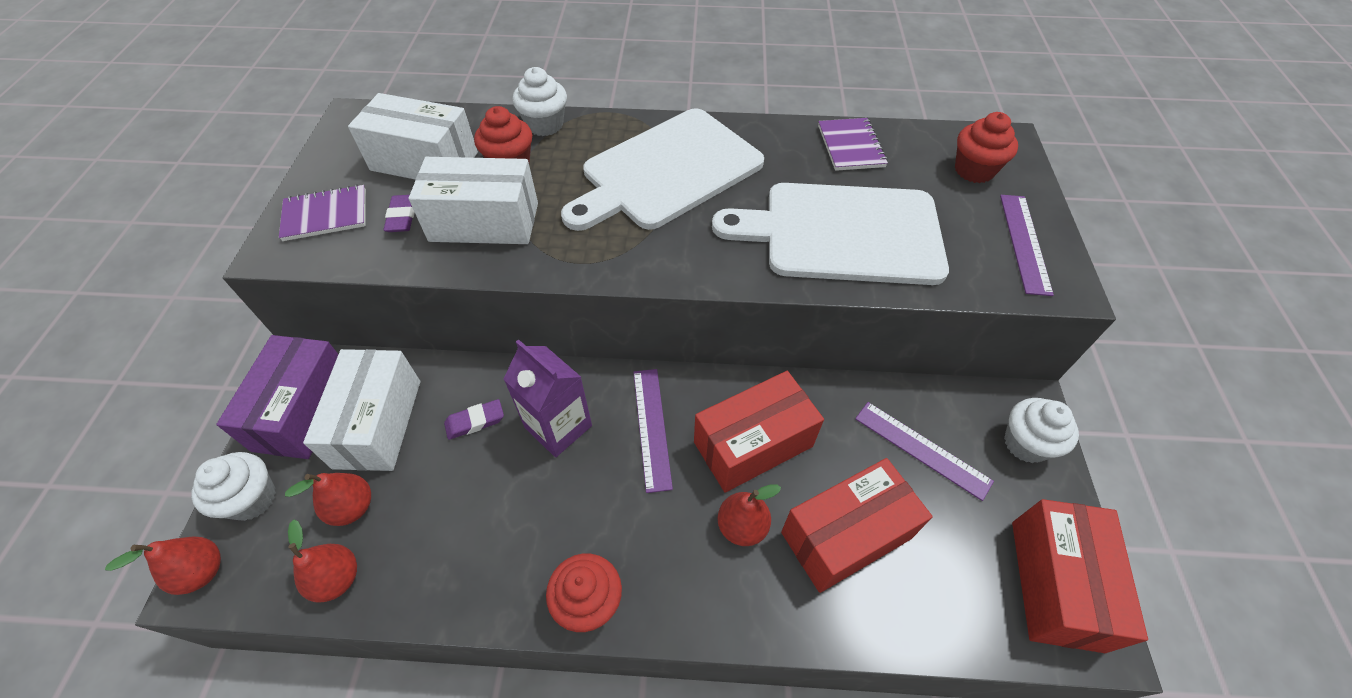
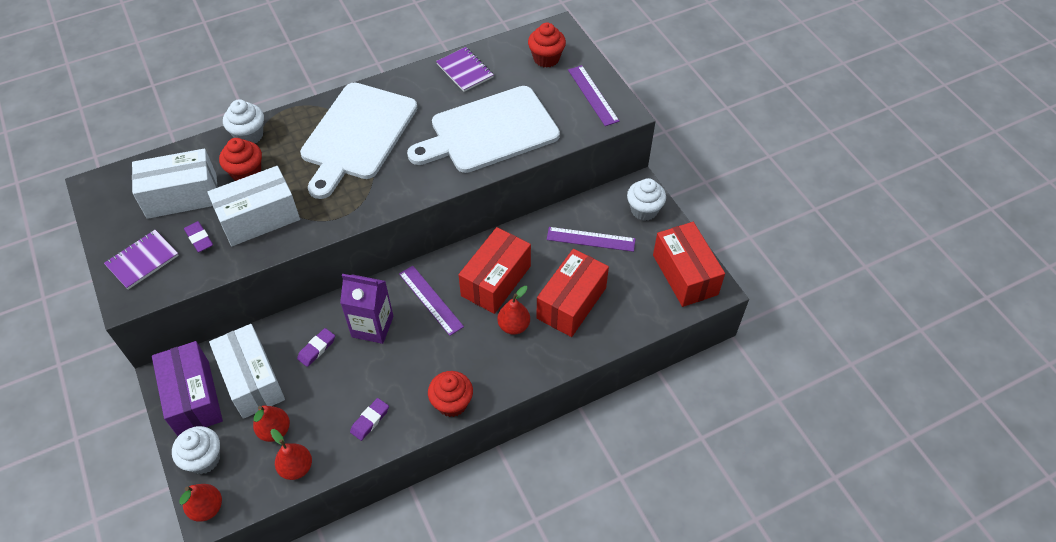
camera: 30 degrees left, 0 degrees up
(468, 563) = (370, 420): none -> purple eraser

